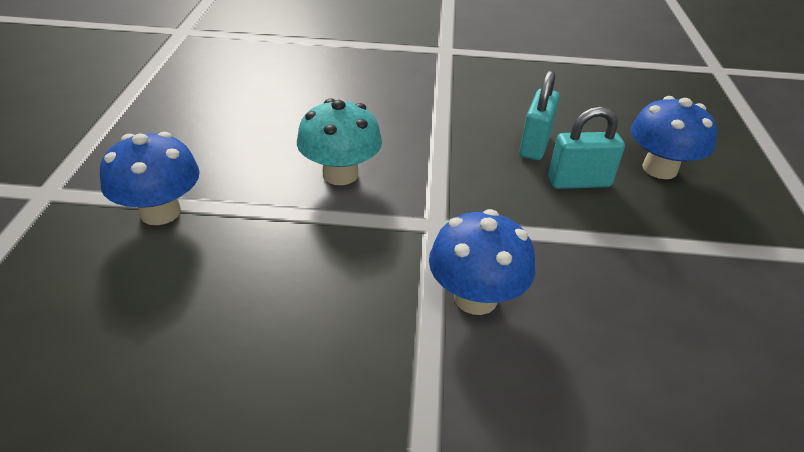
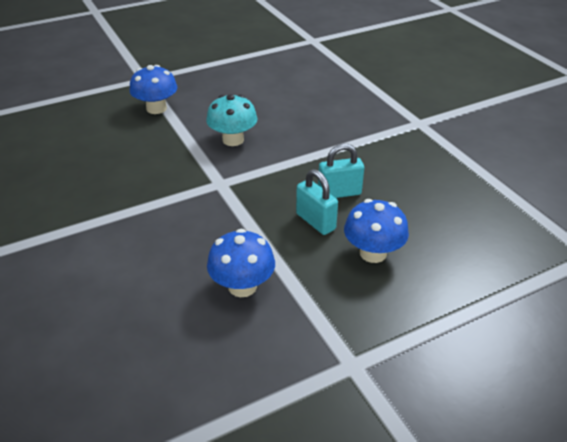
camera: 60 degrees right, 0 degrees up
(475, 298) = (172, 214): blue mushroom -> blue mushroom (242, 286)

